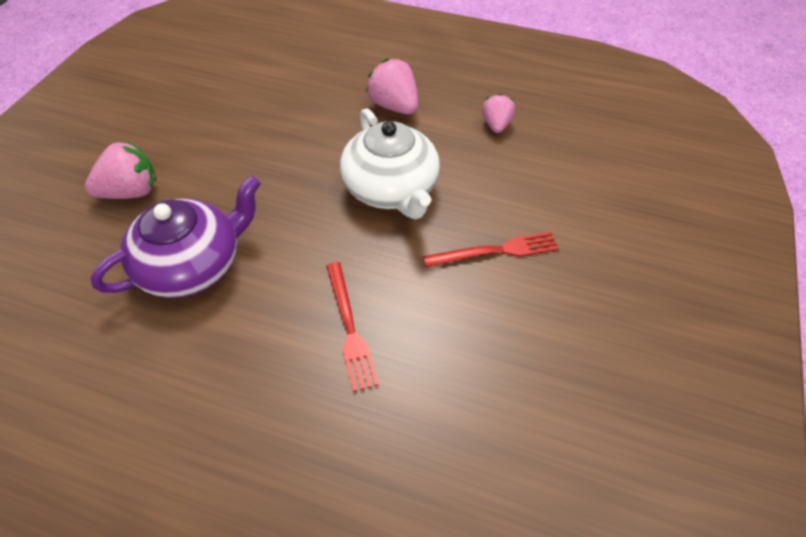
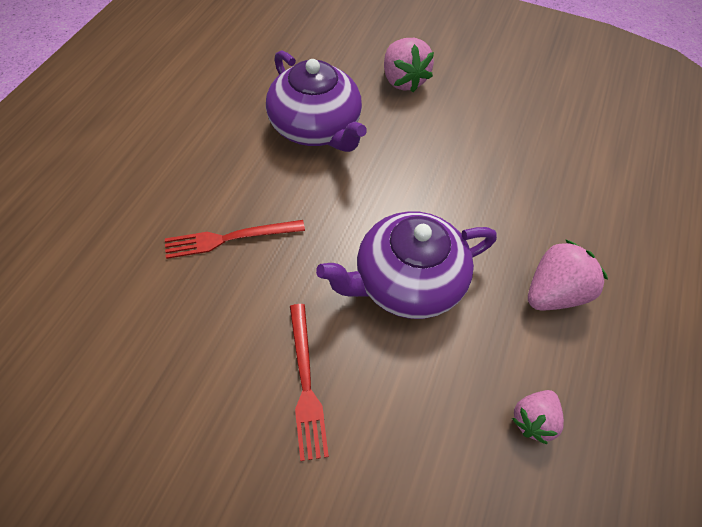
camera: 90 degrees right, 5 degrees up
(391, 189) = (407, 281): white teapot -> purple teapot
(496, 125) = (533, 420): pink strawberry -> pink strawberry turned 120 degrees clockwise

